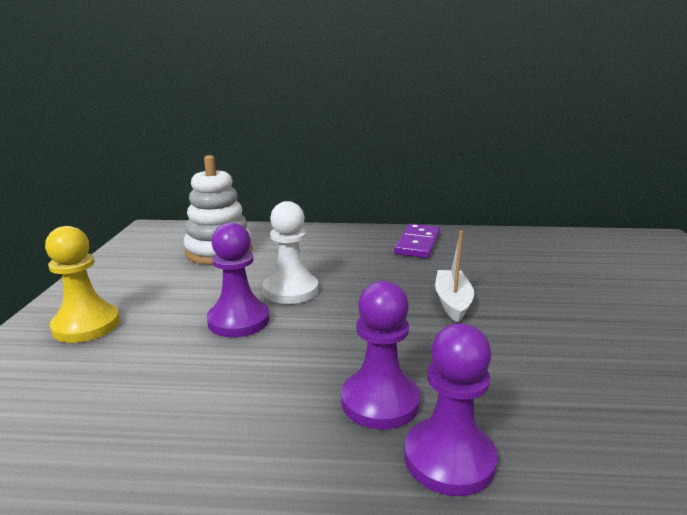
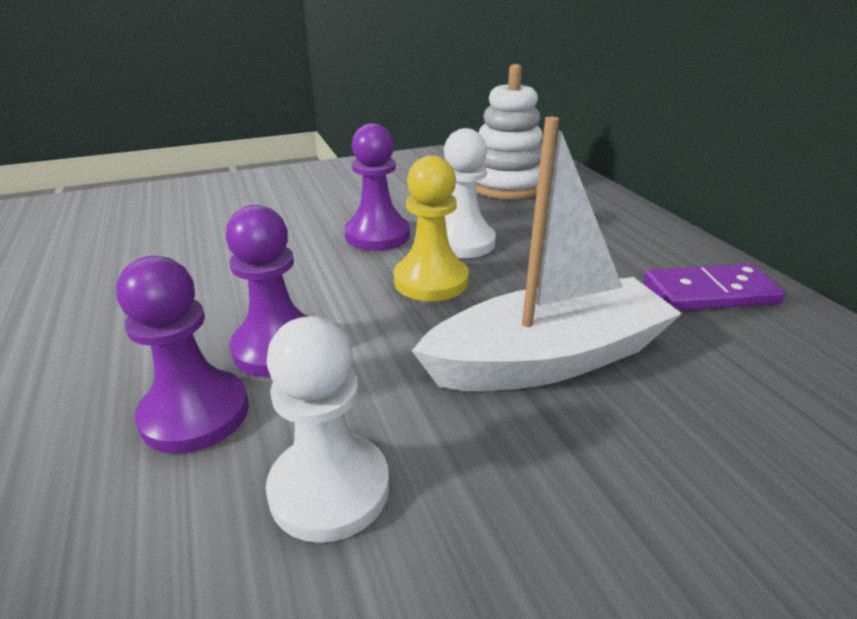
camera: 65 degrees right, 10 degrees up
(86, 325) = (324, 184): yellow pawn -> yellow pawn (431, 281)
(452, 302) = (547, 359): white boat -> white boat, size x1.87
(545, 403) = (329, 489): none -> white pawn

